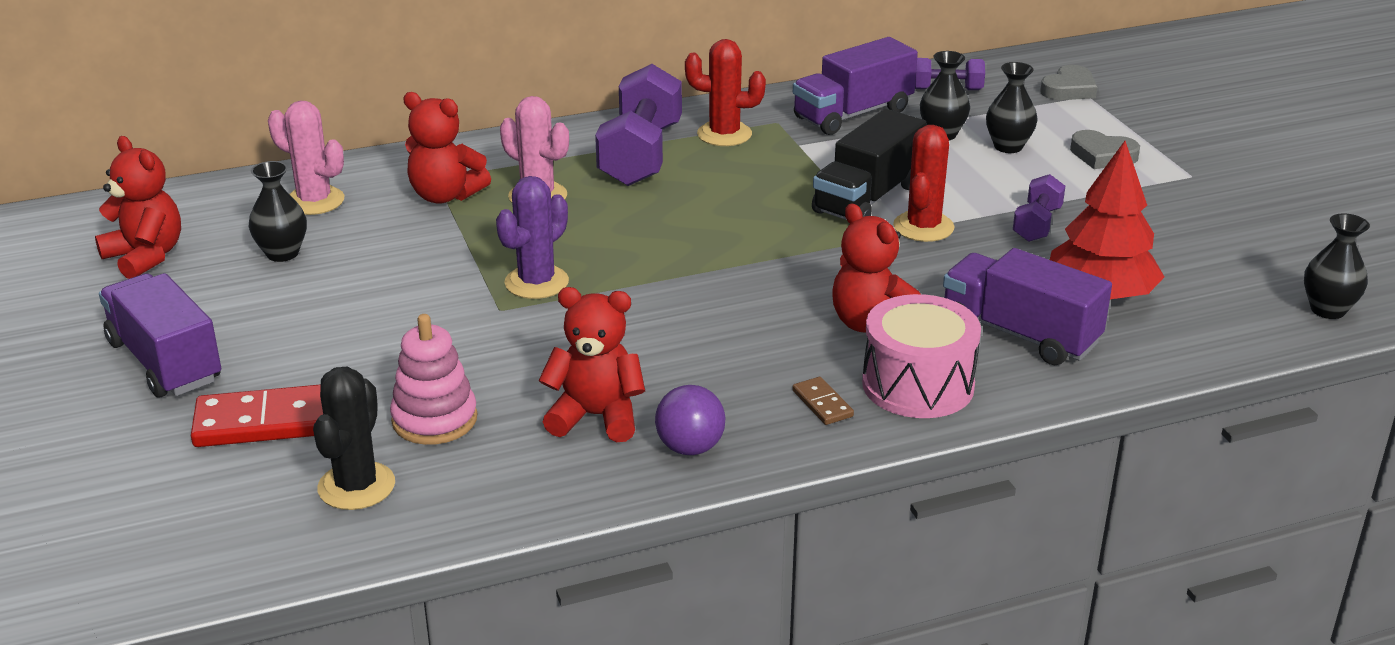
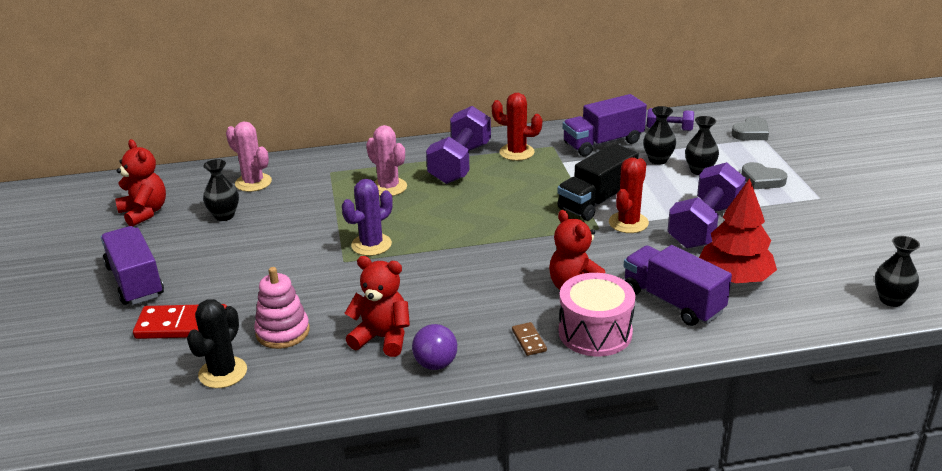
camera: 10 degrees right, 0 degrees up
(445, 195) = (332, 184): red teddy bear -> none
(1037, 224) = (704, 225): purple dumbbell -> purple dumbbell, size x1.93

